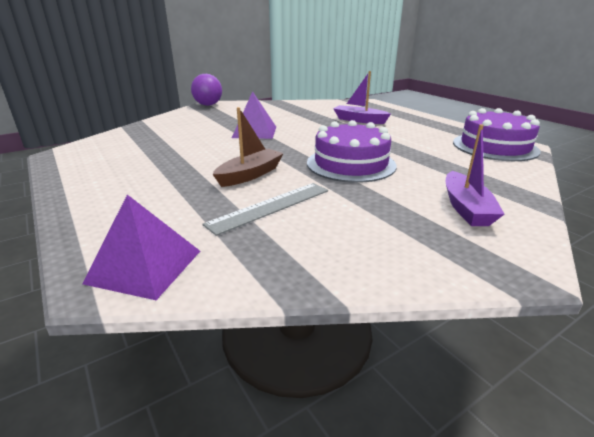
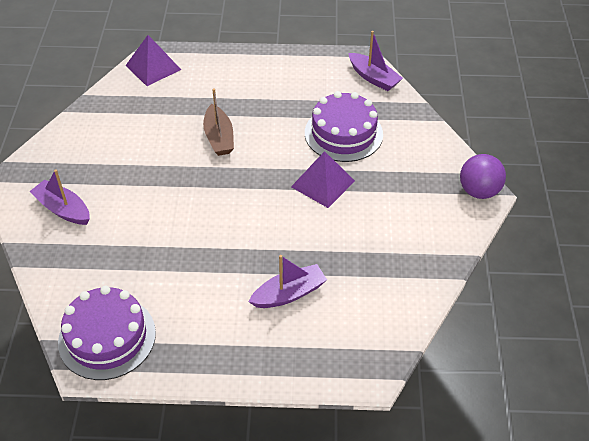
camera: 125 degrees right, 20 degrees up
(93, 144) = (373, 78): none -> purple boat
(270, 207) = (162, 126): grey ruler -> none
(351, 164) = (181, 201): purple cake -> purple cake (343, 133)

